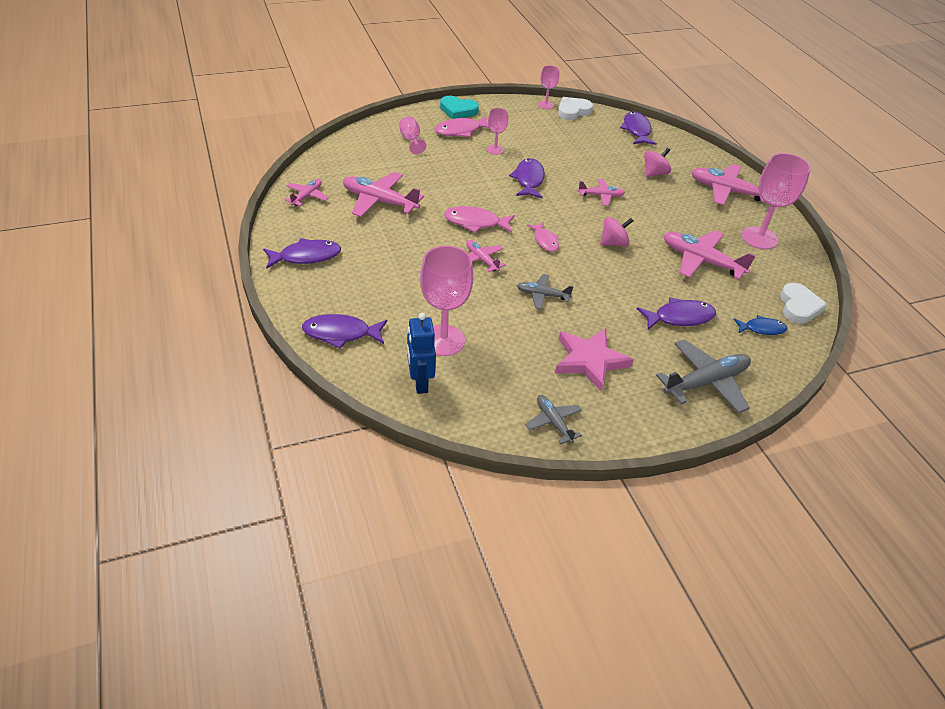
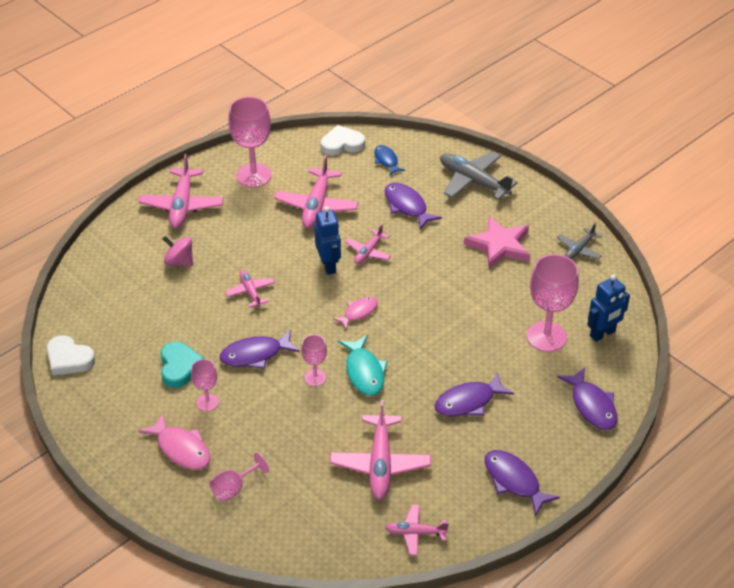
camera: 110 degrees left, 0 degrees up
(458, 110) = (129, 470): turquoise heart -> turquoise heart (180, 367)
(475, 222) = (364, 372): pink fish -> turquoise fish
(481, 259) = (421, 348): pink plane -> pink plane (368, 252)
(542, 295) = (441, 293): grey plane -> none
(545, 105) = (65, 389): pink goblet -> pink goblet (315, 377)
(613, 243) = (328, 265): pink spinning top -> blue robot
(636, 130) = (88, 293): purple fish -> purple fish (468, 402)

